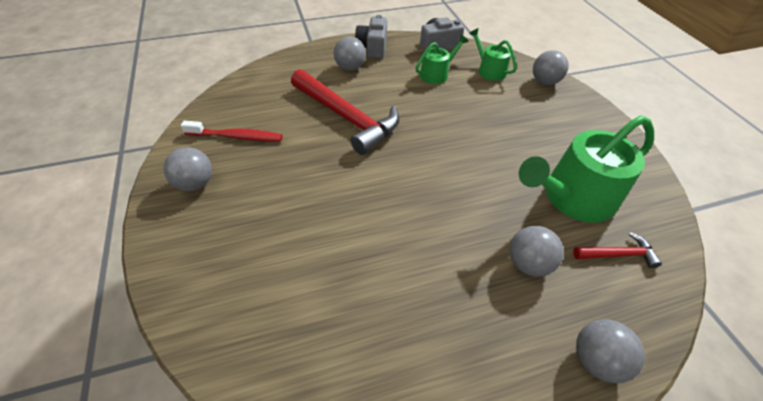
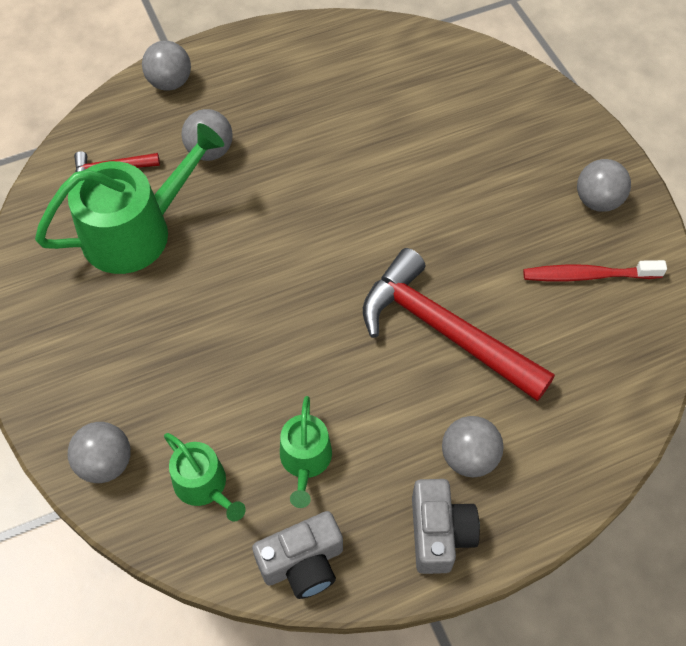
camera: 175 degrees right, 10 degrees up
(437, 74) = (305, 460): green watering can -> green watering can turned 45 degrees counterclockwise

